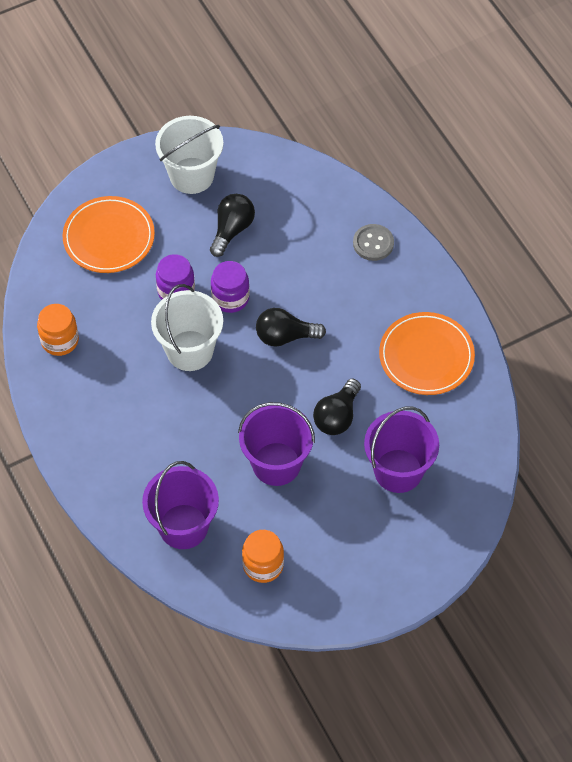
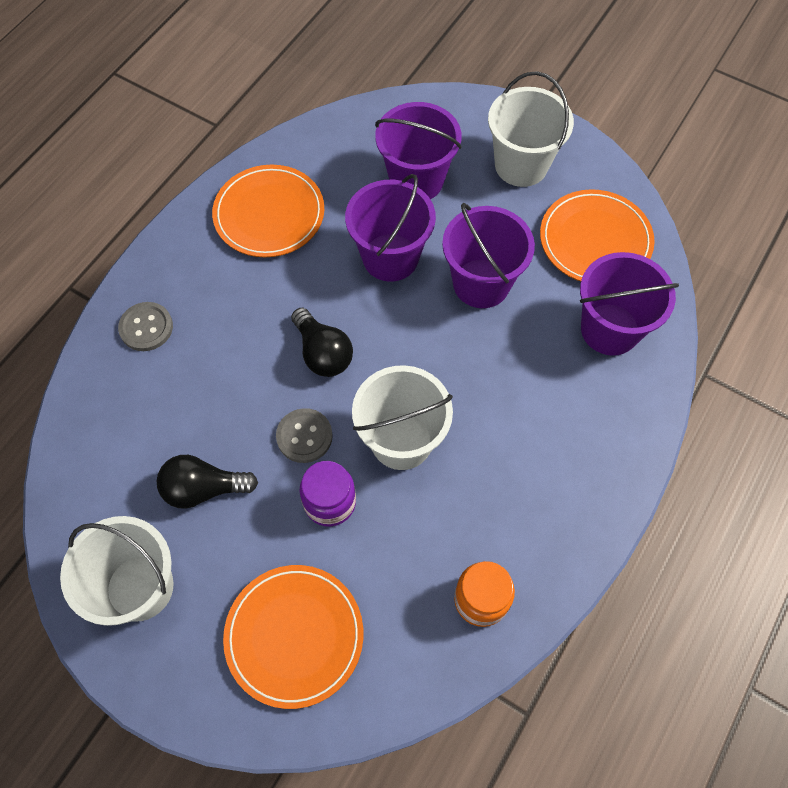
camera: 120 degrees left, 5 degrees up
(230, 298) = (304, 436): purple jar -> grey button
(263, 565) = (595, 240): orange jar -> orange plate
(337, 416) = (390, 257): black light bulb -> purple bucket
(367, 555) = (521, 165): none -> white bucket

